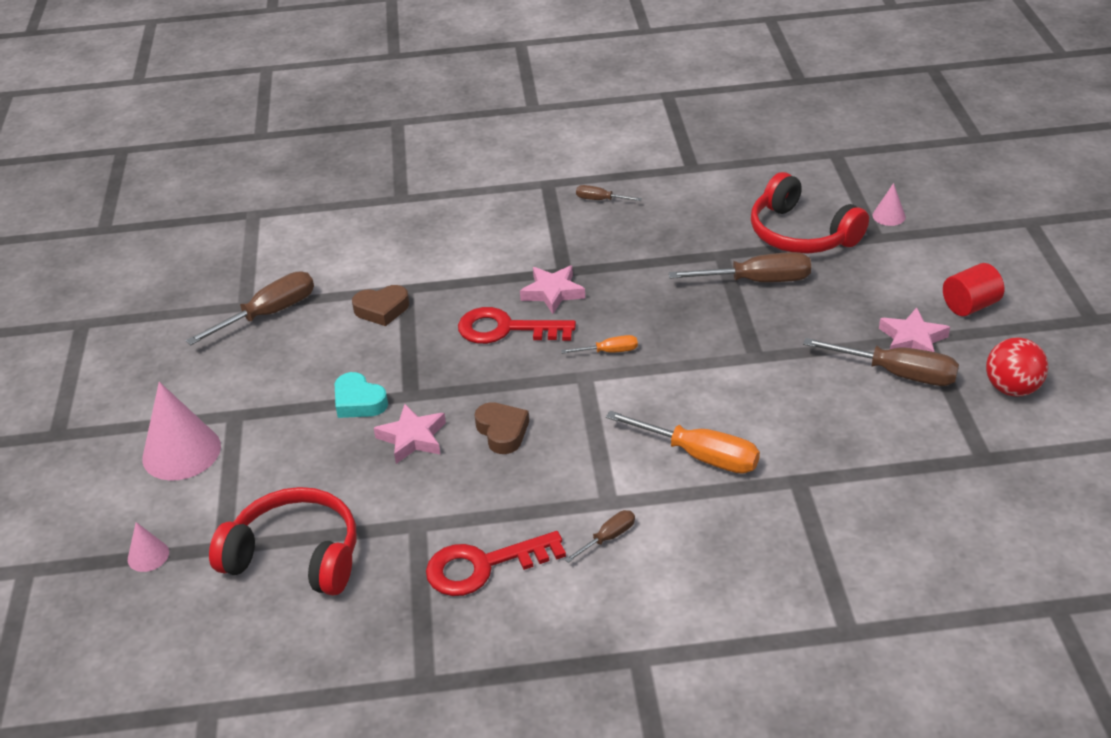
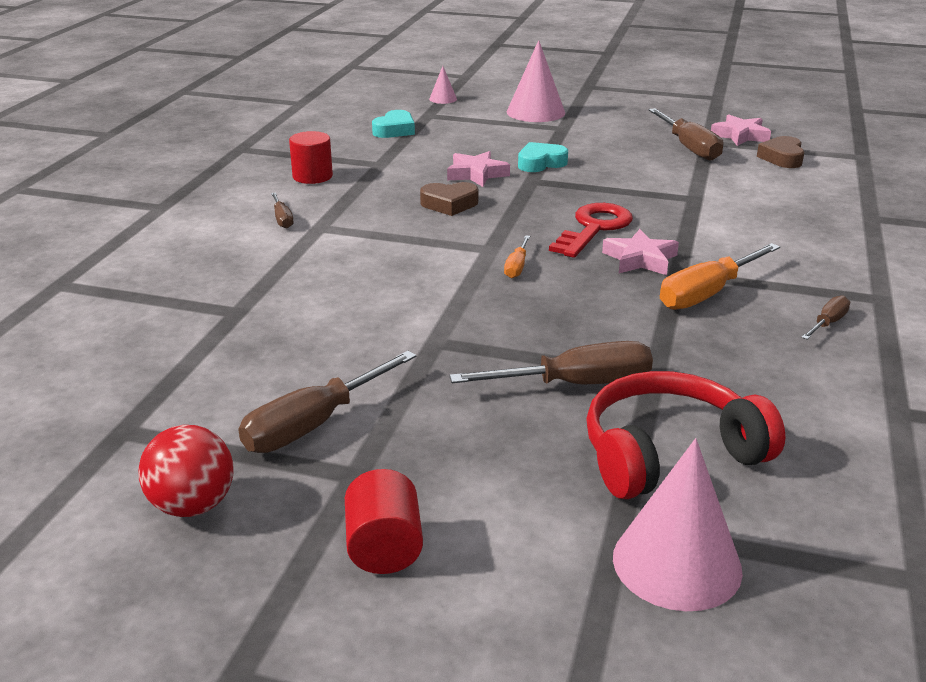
camera: 110 degrees right, 10 degrees down
(295, 556) = (395, 130): red headphones -> turquoise heart
(382, 309) = (665, 185): brown heart -> brown heart (782, 158)
(483, 566) = (312, 176): red key -> red cylinder
(701, 456) = (324, 275): orange screwdriver -> orange screwdriver (706, 294)
(758, 281) = (577, 384): brown screwdriver -> brown screwdriver turned 120 degrees counterclockwise
(889, 216) = (677, 563): pink cone -> pink cone, size x2.04
(912, 339) = (362, 461): pink star -> pink star (740, 135)

